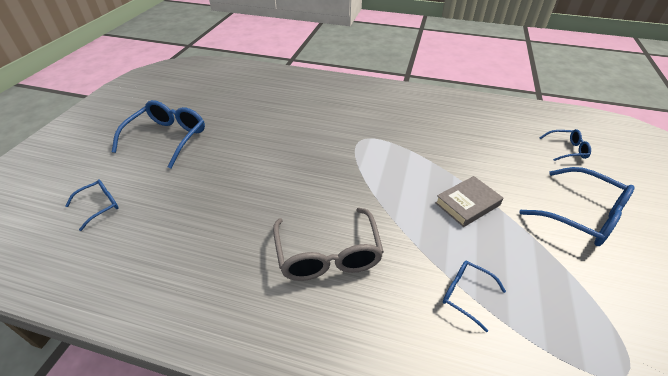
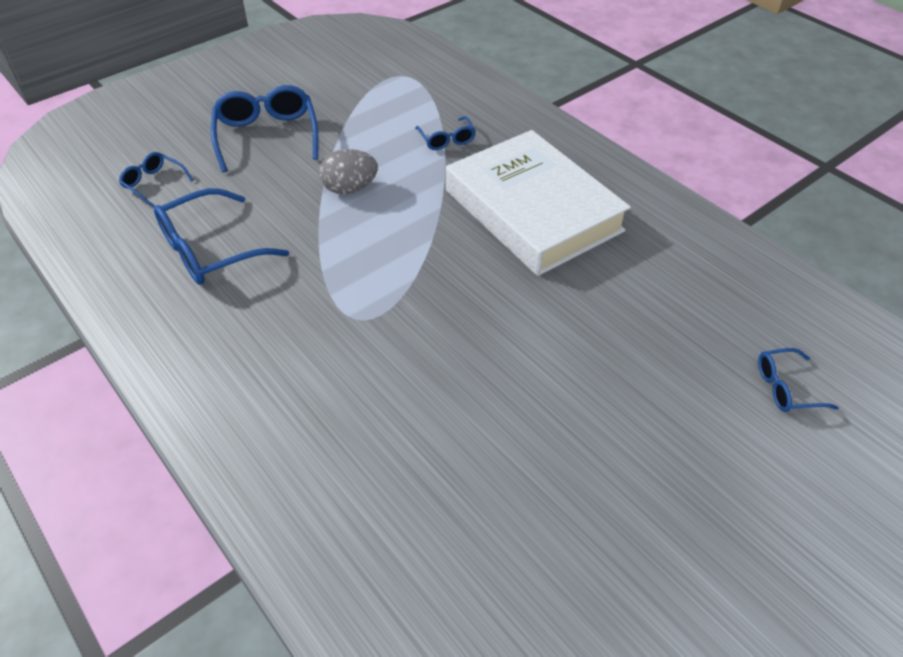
camera: 145 degrees left, 5 degrees up
(168, 138) = (668, 488): blue glasses -> blue glasses (210, 250)
(328, 255) = (533, 210): grey glasses -> white book
(467, 204) = (350, 188): grey book -> grey egg

